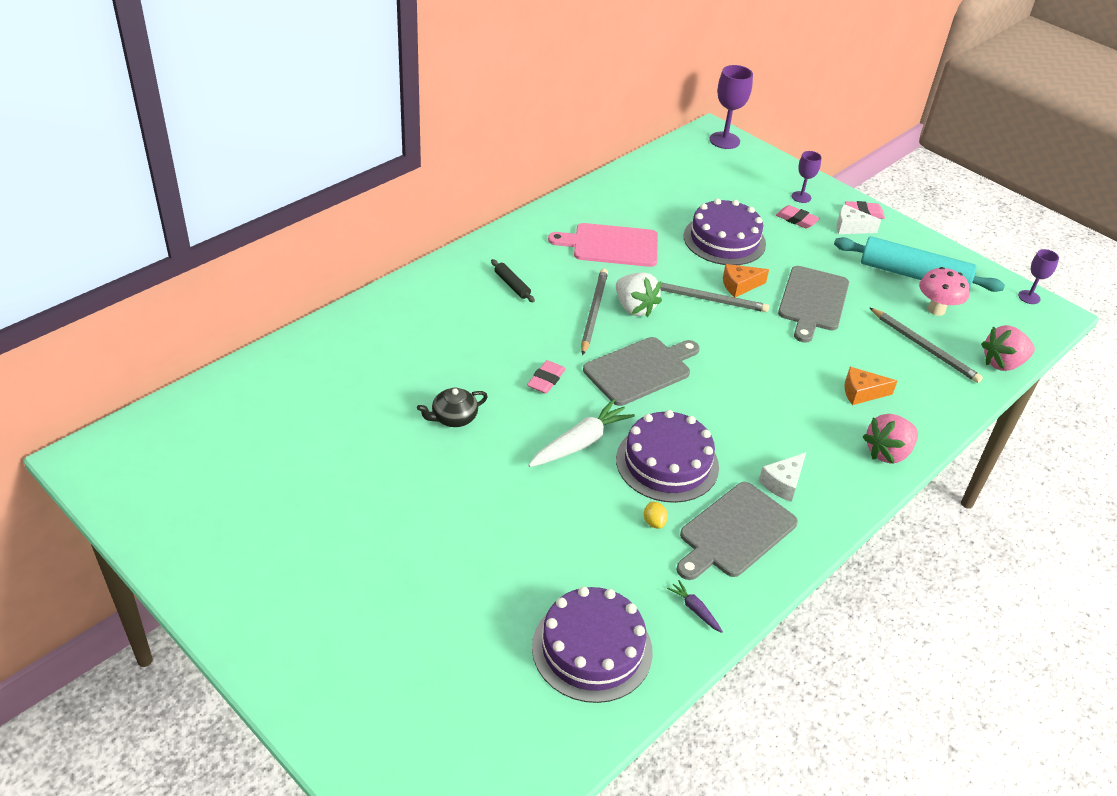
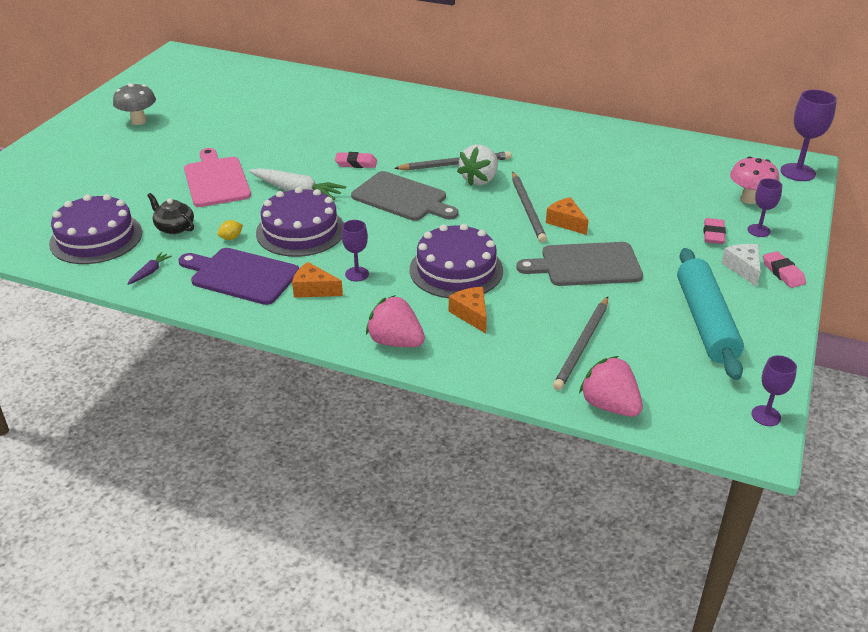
camera: 70 degrees right, 5 degrees down
(289, 547) = (138, 121): none -> grey mushroom
(453, 418) = (288, 140): black teapot -> black teapot (174, 227)
(512, 285) = (454, 126): black rolling pin -> none
(611, 245) = (553, 153): pink cutting board -> pink cutting board (216, 180)
(724, 240) = (628, 202): purple cake -> purple cake (456, 270)
(734, 532) = (241, 275): grey cutting board -> purple cutting board
(768, 445) = (357, 274): none -> purple goblet
(783, 483) = (314, 289): white cheese -> orange cheese
(936, 309) = (659, 345): pink mushroom -> pink mushroom (749, 199)

